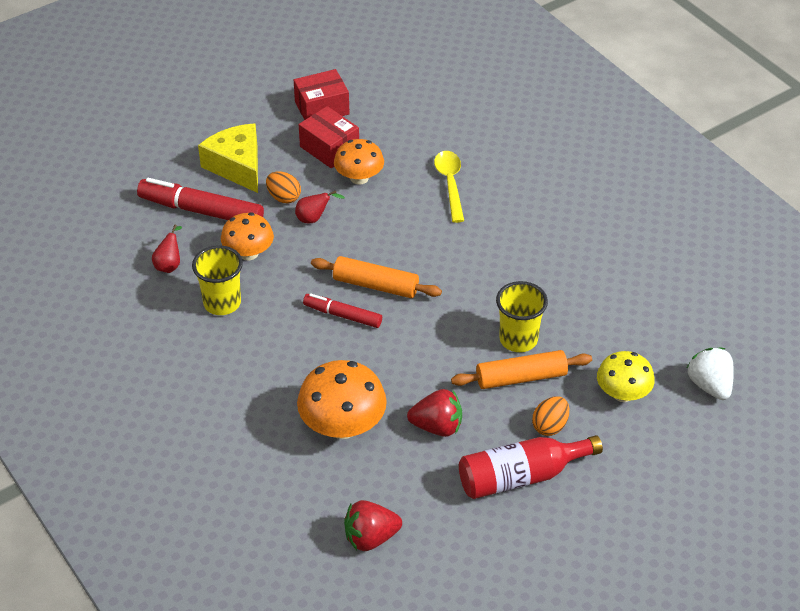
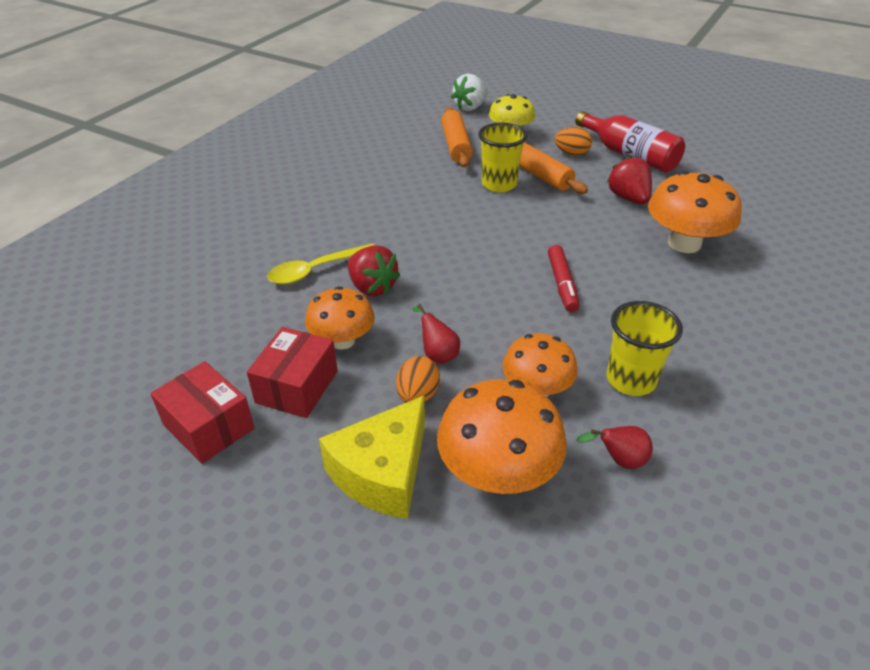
camera: 115 degrees left, 5 degrees down
(201, 210) = (498, 473): red marker -> orange mushroom
(370, 538) = (762, 200): red strawberry -> red strawberry (372, 287)
(375, 285) = (504, 276): orange rolling pin -> orange rolling pin (456, 145)

